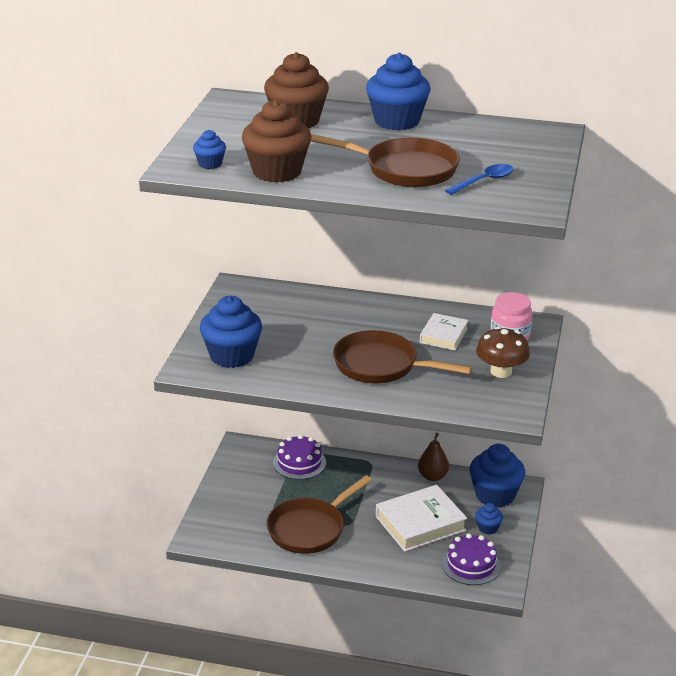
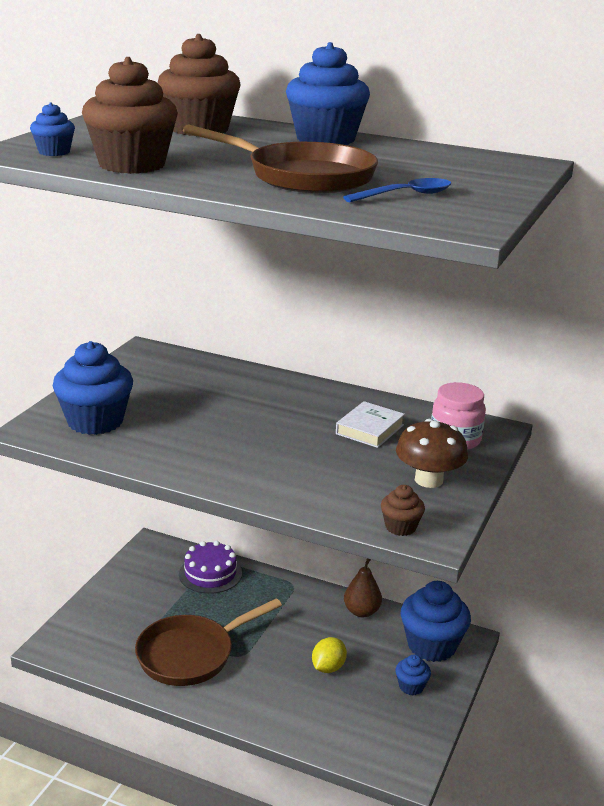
camera: 10 degrees right, 5 degrees down
(381, 366) = (275, 454): brown pan -> none
(420, 523) = (328, 668): white book -> yellow lemon
(471, 565) = (376, 732): purple cake -> none
(493, 410) = (400, 527): none -> brown cupcake

